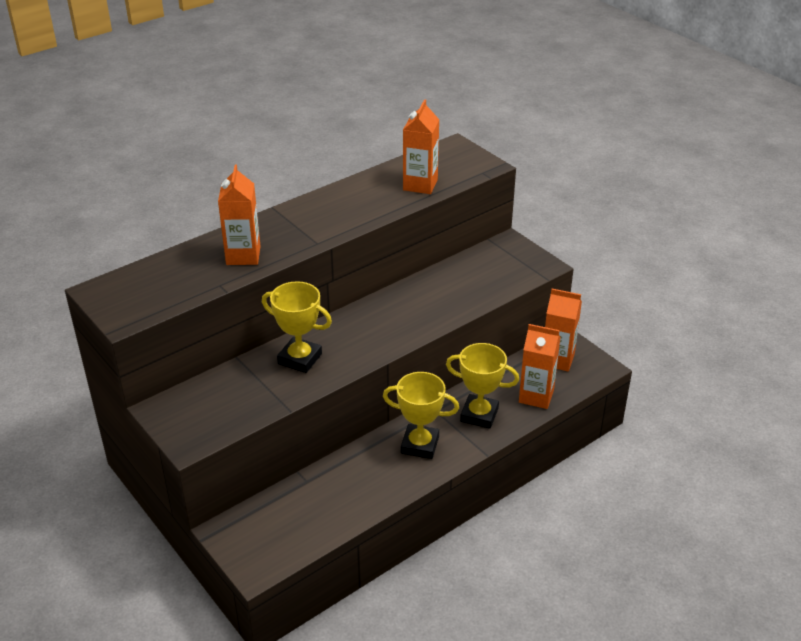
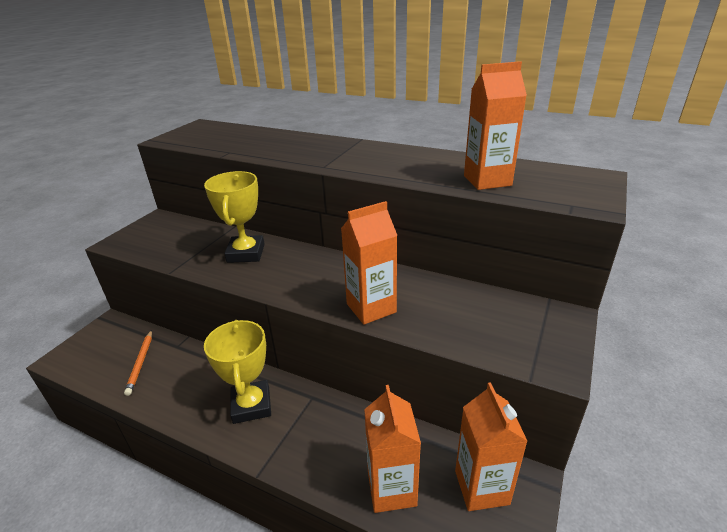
camera: 65 degrees right, 5 degrees down
(243, 255) = (278, 148): orange carton -> orange carton (371, 308)
(312, 509) = (140, 363): none -> orange pencil
(479, 415) = (324, 439): yellow trophy -> none

